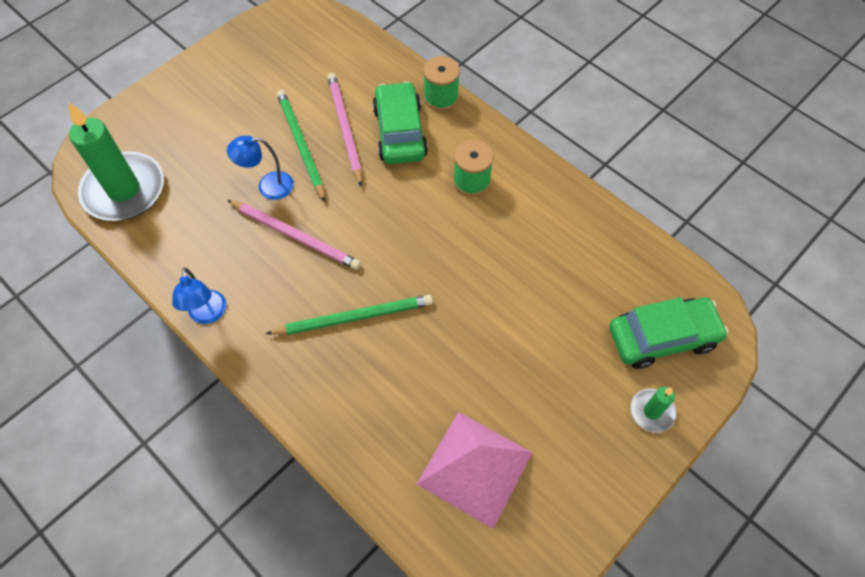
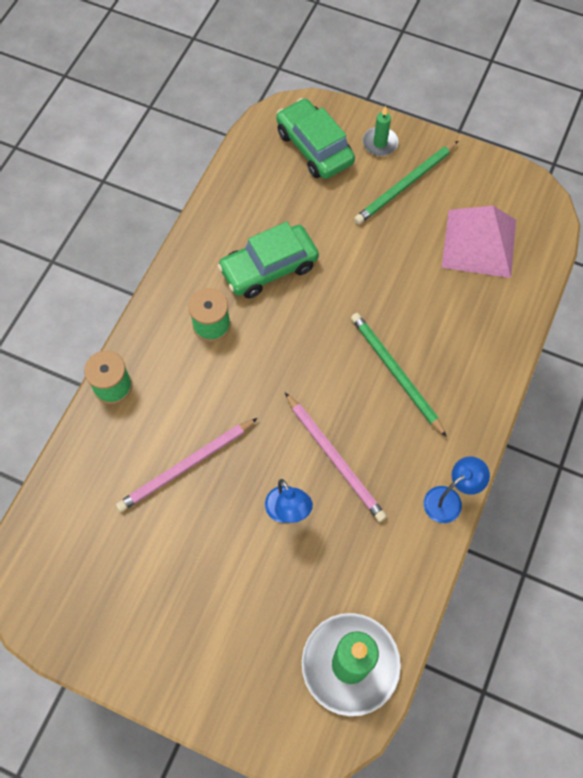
camera: 110 degrees left, 5 degrees up
(295, 236) = (335, 459): pink pencil -> pink pencil turned 135 degrees clockwise
(301, 145) = (223, 502): green pencil -> green pencil (405, 185)
(399, 132) = (173, 410): green car -> green car (269, 268)

